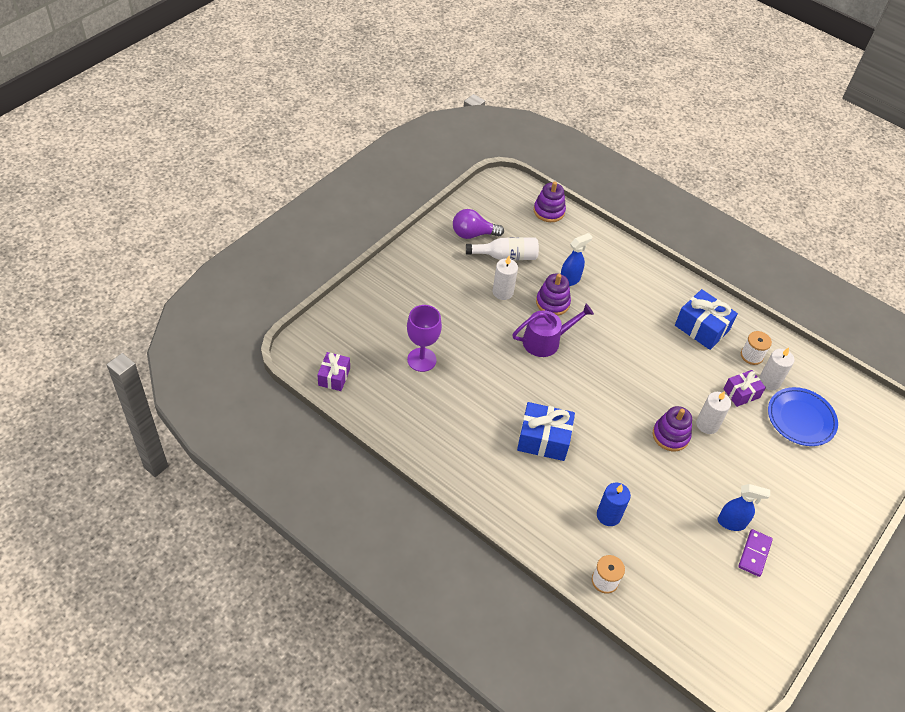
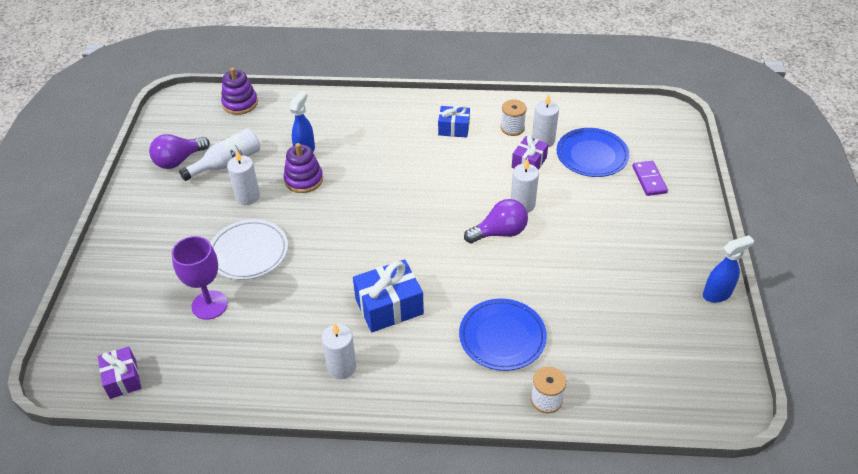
camera: 30 degrees left, 5 degrees down
(474, 337) = (249, 252): none -> white plate
(478, 461) = (341, 367): none -> white candle
(546, 341) = (323, 216): purple watering can -> none
(608, 515) = (502, 337): blue candle -> blue plate
(670, 435) = (499, 232): purple stacking toy -> purple light bulb
(702, 328) = (453, 128): blue gift -> blue gift, size x0.63
(731, 523) = (609, 274): blue spray bottle -> blue spray bottle (717, 294)
(754, 554) = (648, 288): purple domino -> purple domino (649, 180)

